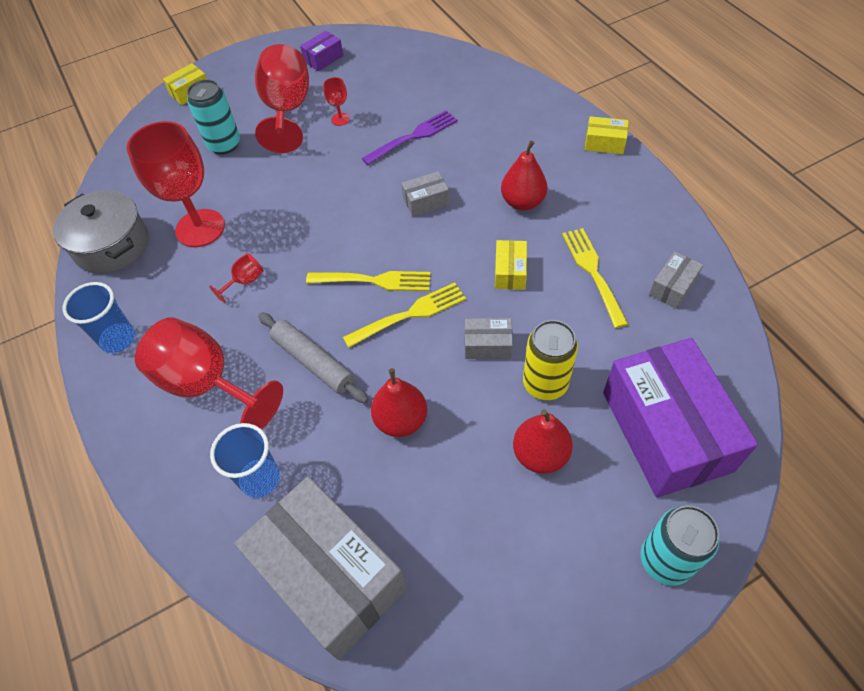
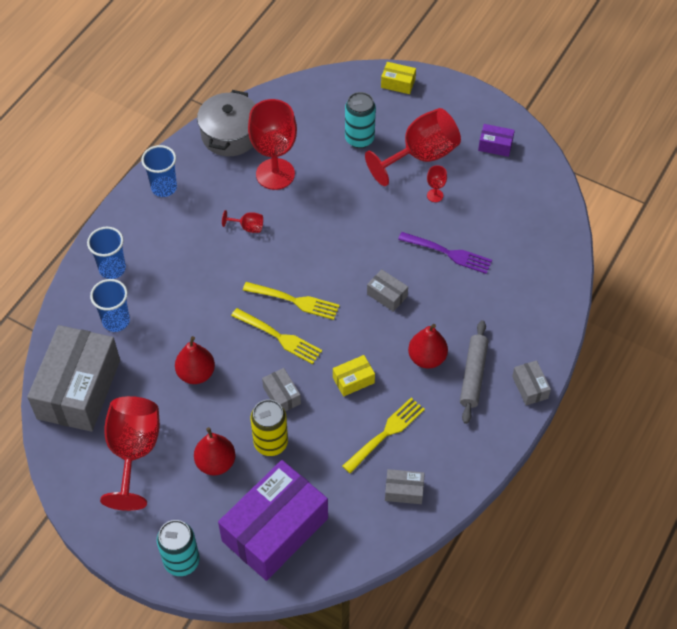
camera: 55 degrees right, 0 degrees up
(181, 448) = (112, 269): none -> blue cup
(207, 384) = (161, 255): red goblet -> red goblet (134, 452)
(313, 362) = (210, 302): grey rolling pin -> grey rolling pin (473, 375)
(373, 281) = (294, 301): yellow fork -> yellow fork turned 45 degrees counterclockwise
(604, 143) = (530, 387): yellow box -> grey box

